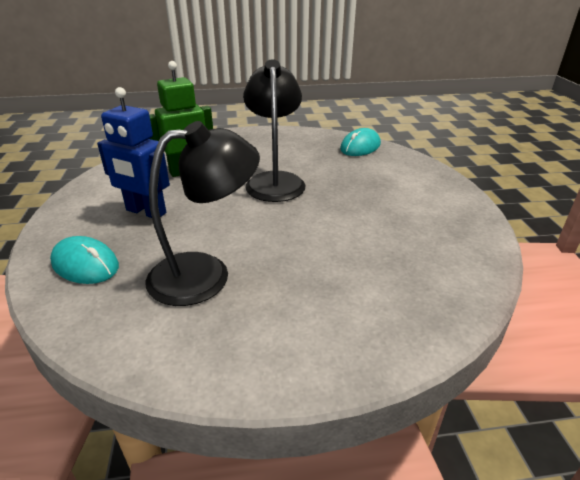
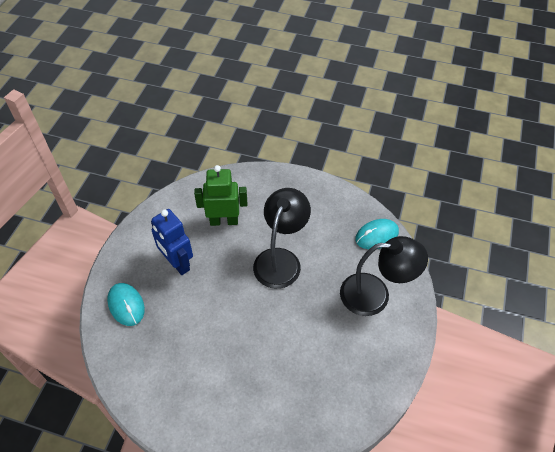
camera: 25 degrees right, 20 degrees up
(206, 274) = (189, 344): black lamp -> black lamp (375, 294)

